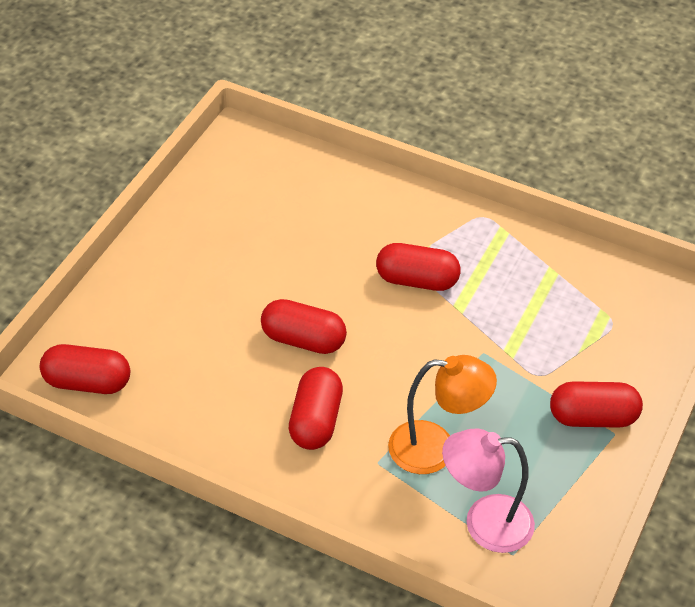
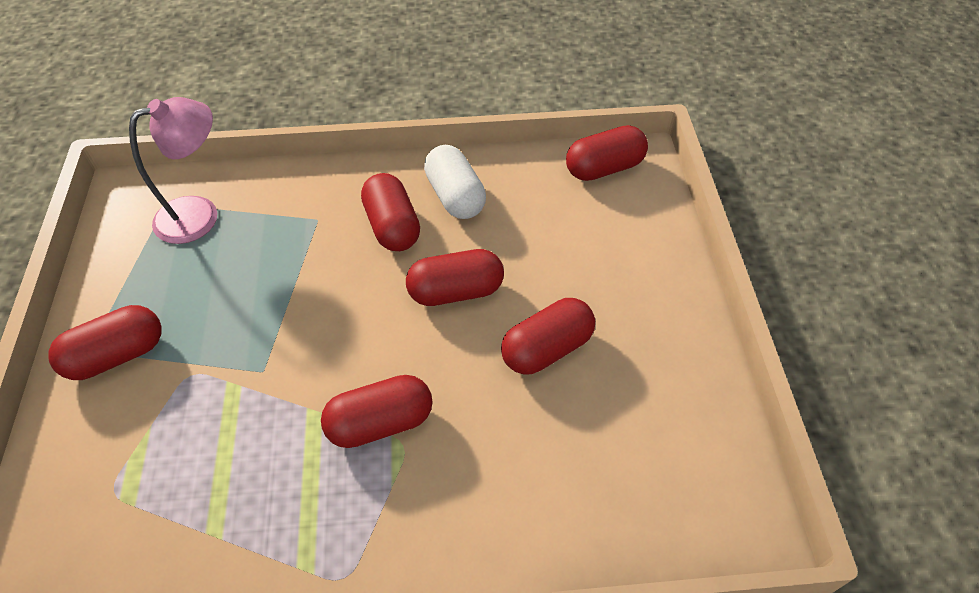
camera: 150 degrees right, 5 degrees up
(240, 422) = (455, 196): none -> white capsule
(270, 270) = (547, 349): none -> red capsule
(436, 449) = (269, 253): orange lamp -> none

